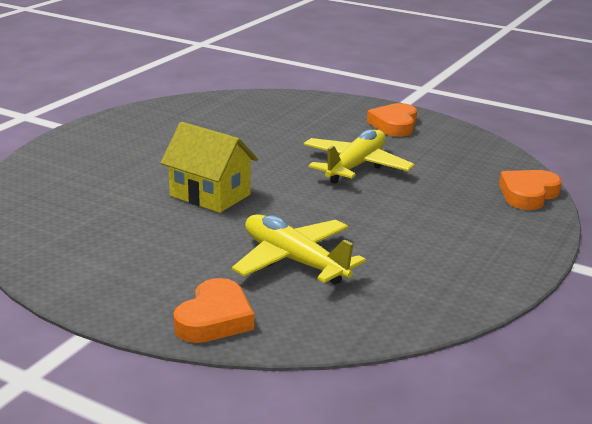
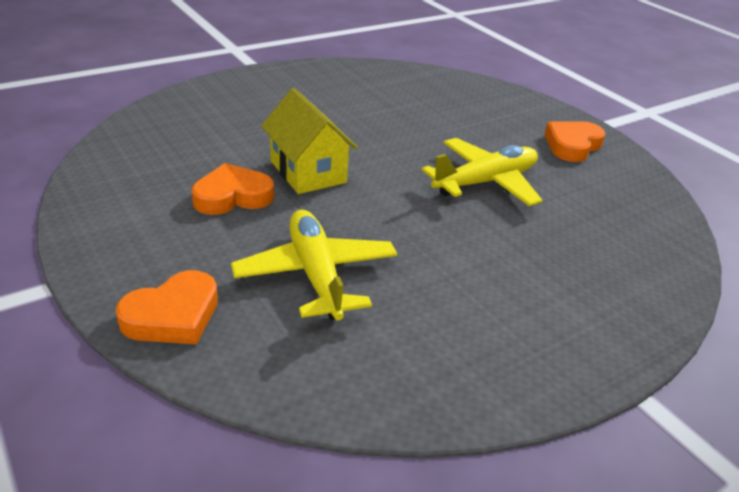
camera: 25 degrees right, 10 degrees up
(528, 194) = (661, 279): orange heart -> orange heart (232, 196)

